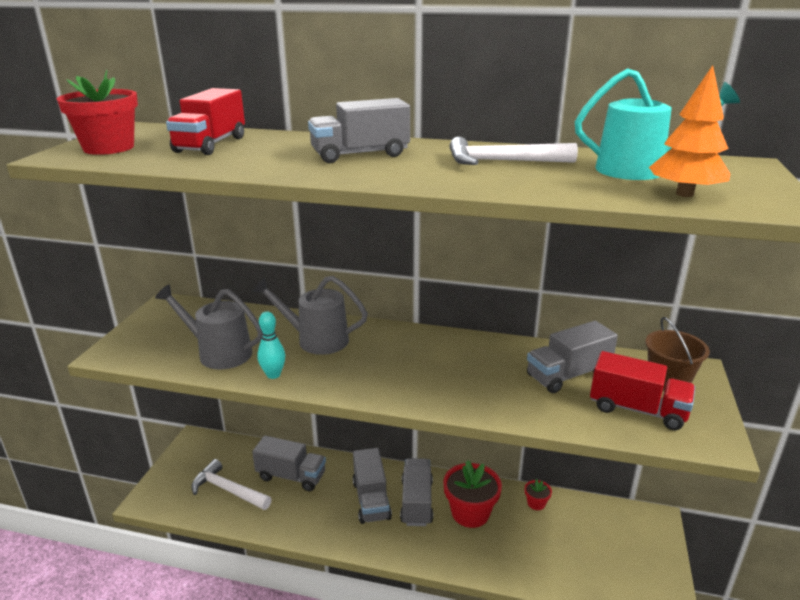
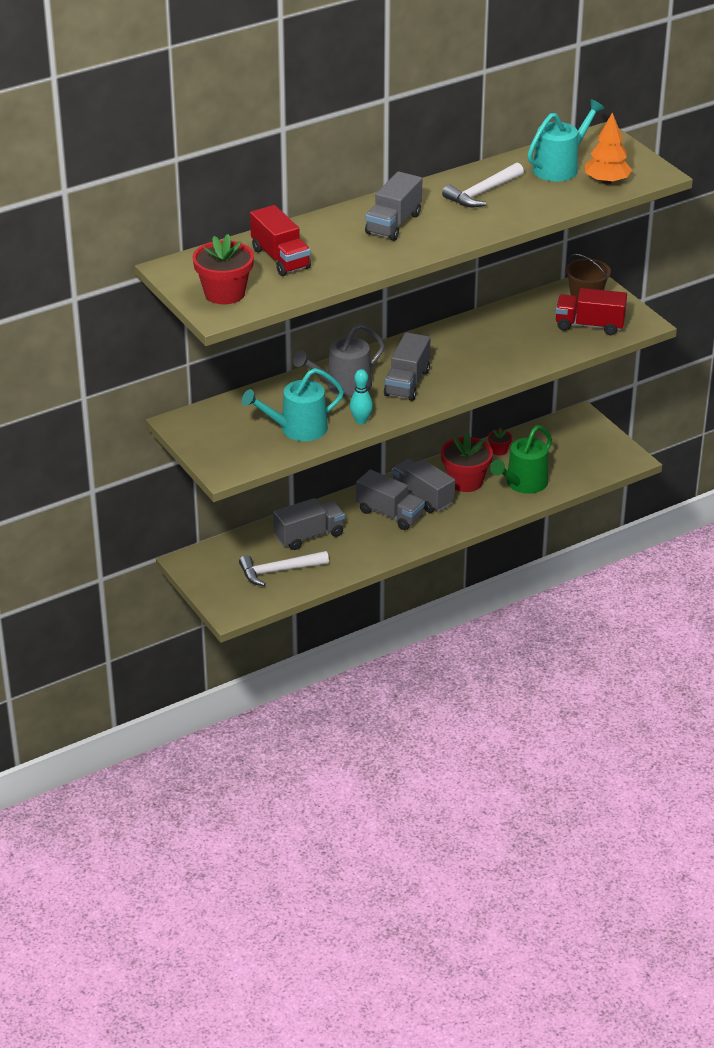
camera: 45 degrees left, 10 degrees up
(219, 353) = (298, 429): grey watering can -> turquoise watering can
(519, 551) = (523, 484): none -> green watering can
(568, 375) = (529, 324): grey truck -> grey truck (407, 383)
(637, 409) = (589, 325): red truck -> red truck turned 150 degrees counterclockwise

